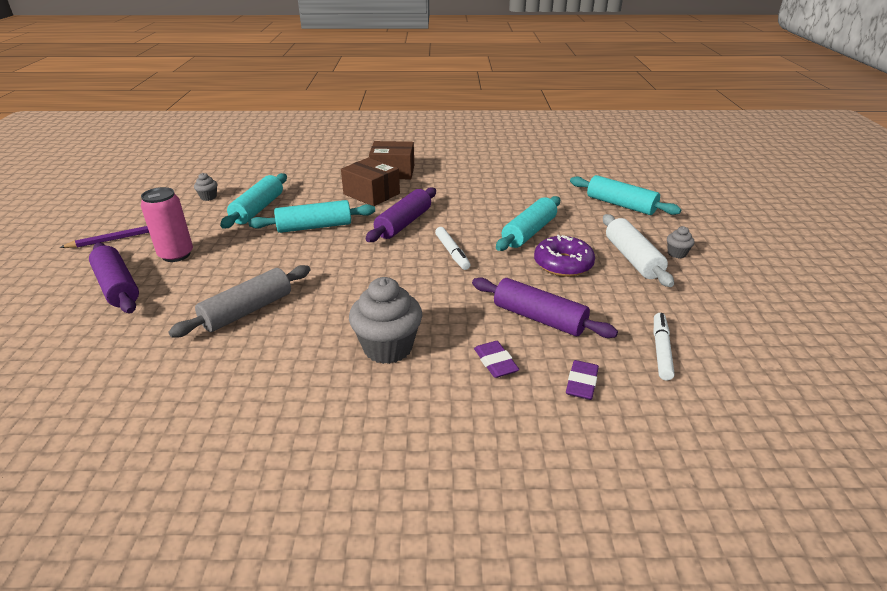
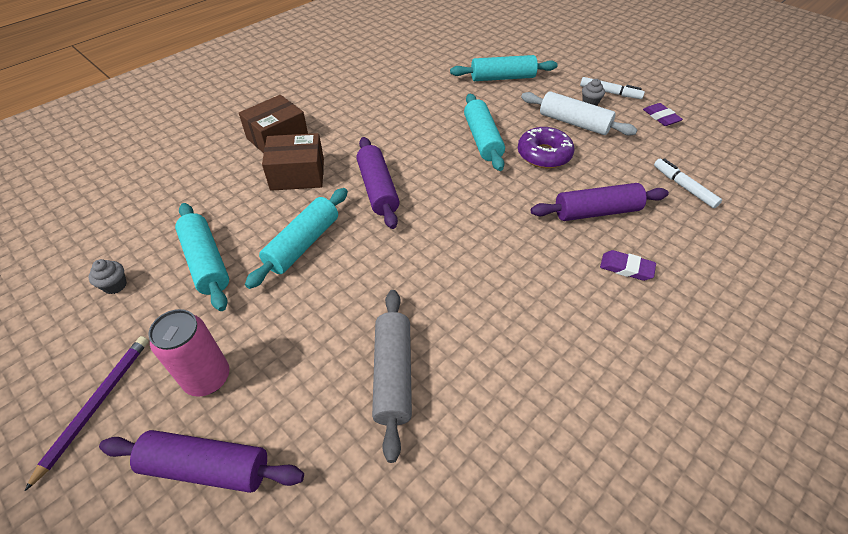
camera: 45 degrees left, 15 degrees up
(388, 348) = (551, 314): grey cupcake -> none
(452, 253) = (459, 194): white marker -> white marker (610, 93)
(581, 383) = (686, 244): purple eraser -> purple eraser (661, 117)

